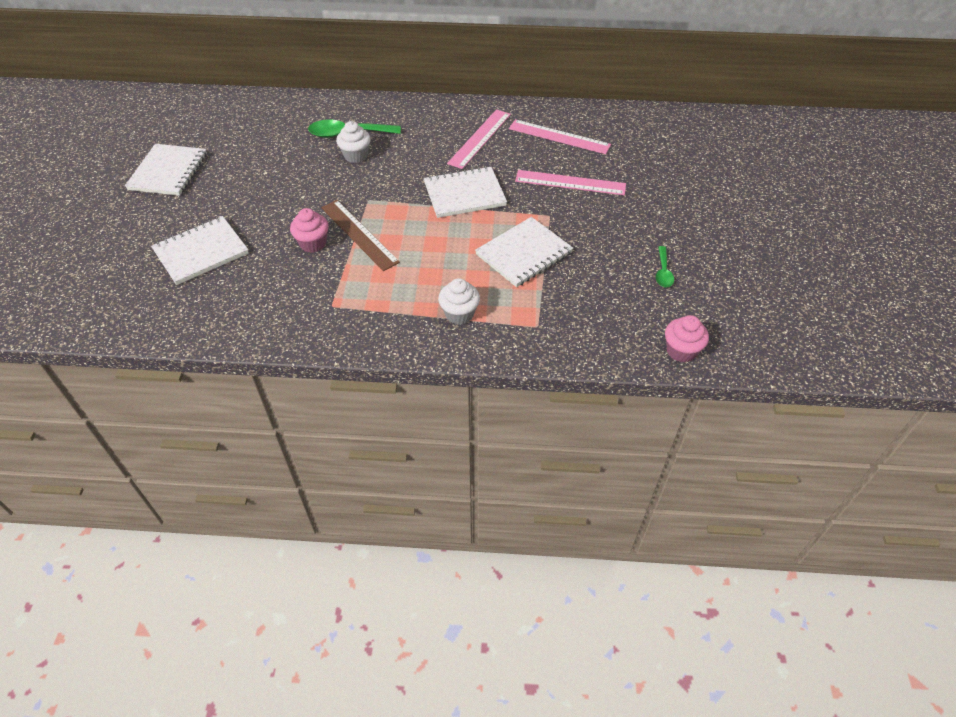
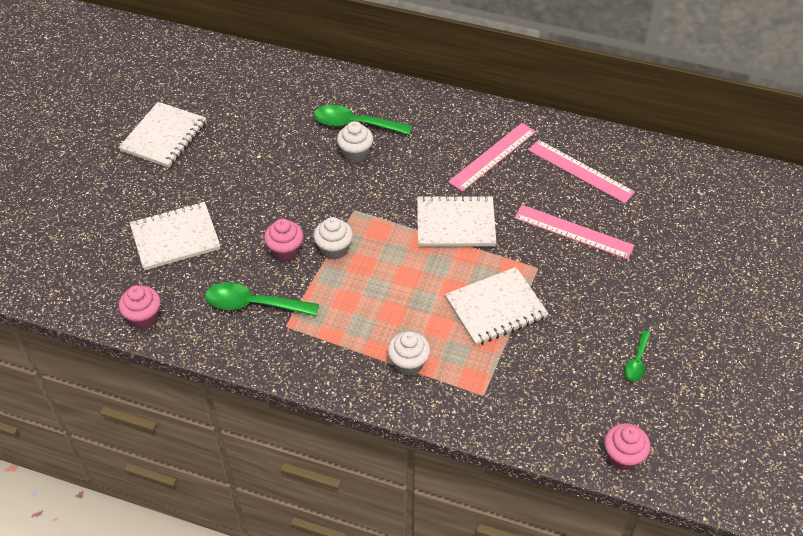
camera: 15 degrees right, 0 degrees up
(186, 326) = (144, 317): none -> pink cupcake
(294, 294) = (253, 304): none -> green spoon
(359, 234) = (334, 249): brown ruler -> white cupcake

